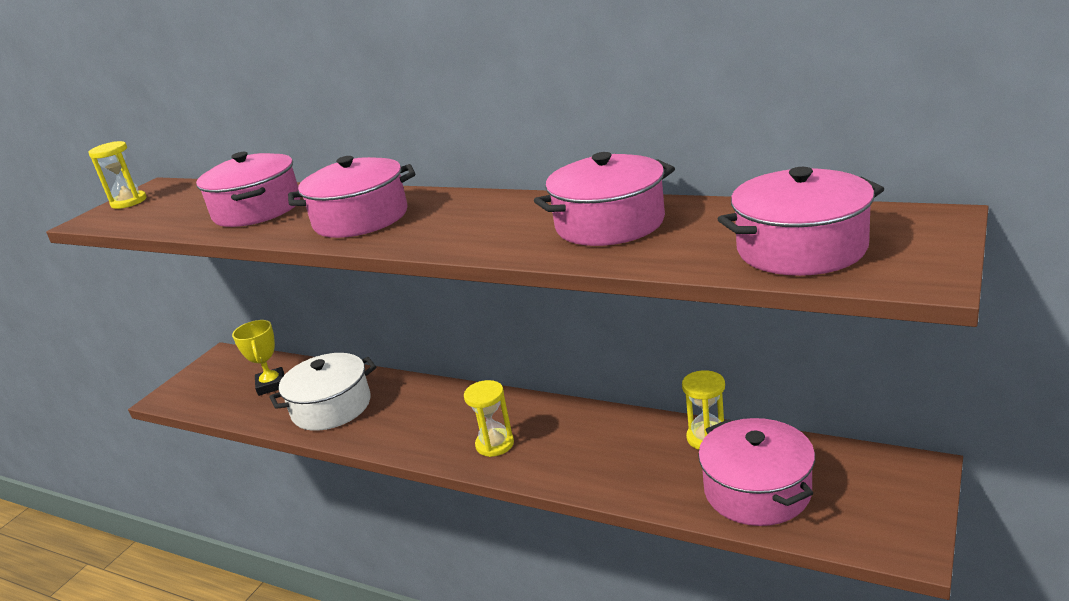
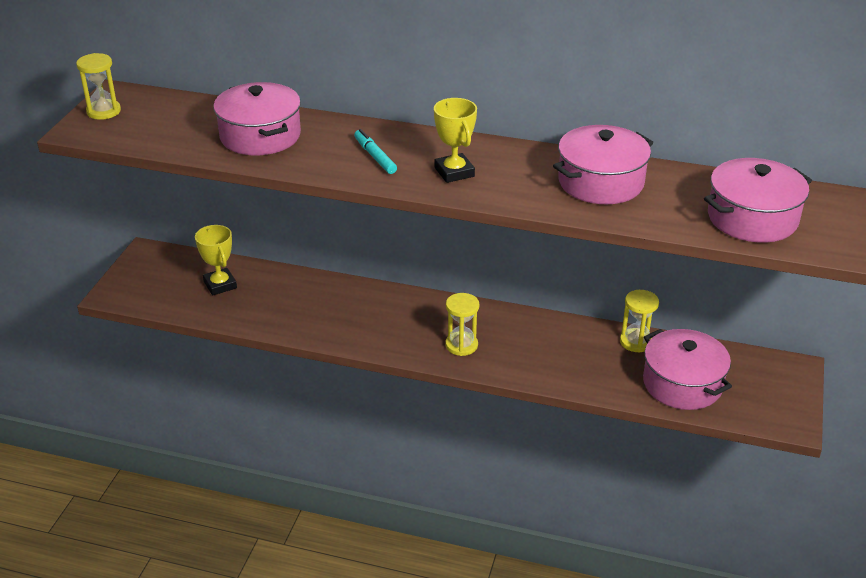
camera: 15 degrees left, 10 degrees up
(331, 407) = (293, 308): white pot -> none
(361, 218) = (375, 156): pink pot -> turquoise marker
(438, 226) = (454, 172): none -> yellow trophy

